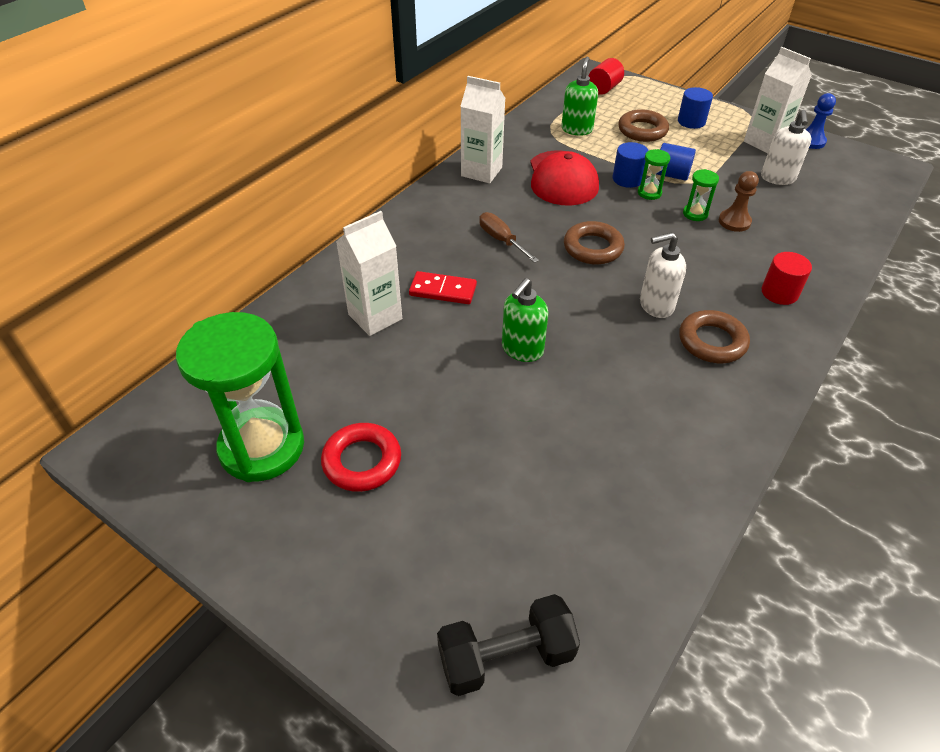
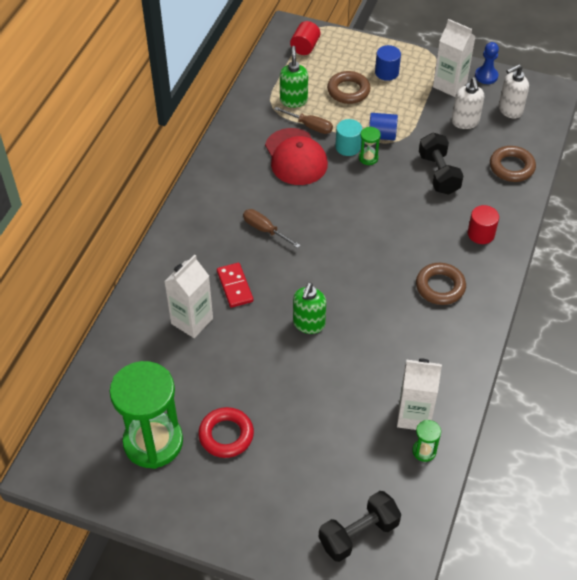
camera: 15 degrees left, 5 degrees up
(443, 290) = (234, 286): red domino -> red domino turned 75 degrees clockwise
(481, 172) = (227, 163): white carton -> white carton (414, 415)
(588, 154) = (309, 126): none -> brown screwdriver
(593, 248) = (337, 222): brown ring -> brown ring (511, 167)
(627, 179) = (348, 147): blue cylinder -> turquoise cylinder
(656, 305) = (395, 264): white soap dispenser -> white soap dispenser (510, 110)
(695, 214) = (407, 172): green hourglass -> green hourglass (424, 451)
(734, 222) = (438, 174): brown pawn -> black dumbbell

